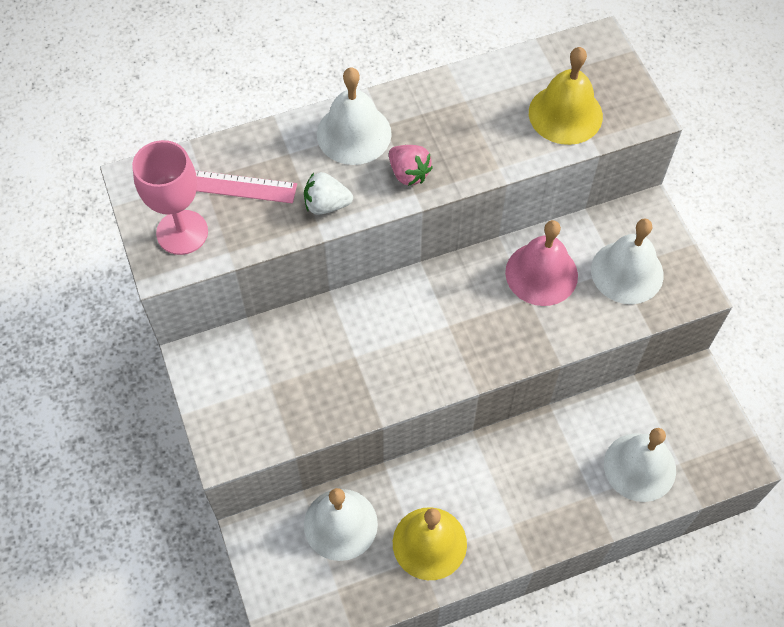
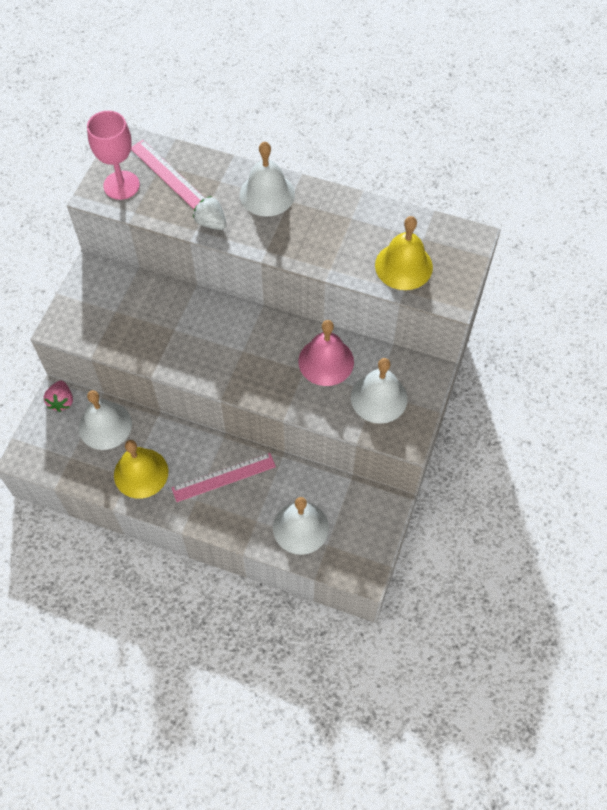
camera: 40 degrees right, 0 degrees up
(408, 173) = (274, 237): pink strawberry -> pink strawberry (61, 401)
(517, 478) = (224, 477): none -> pink ruler

